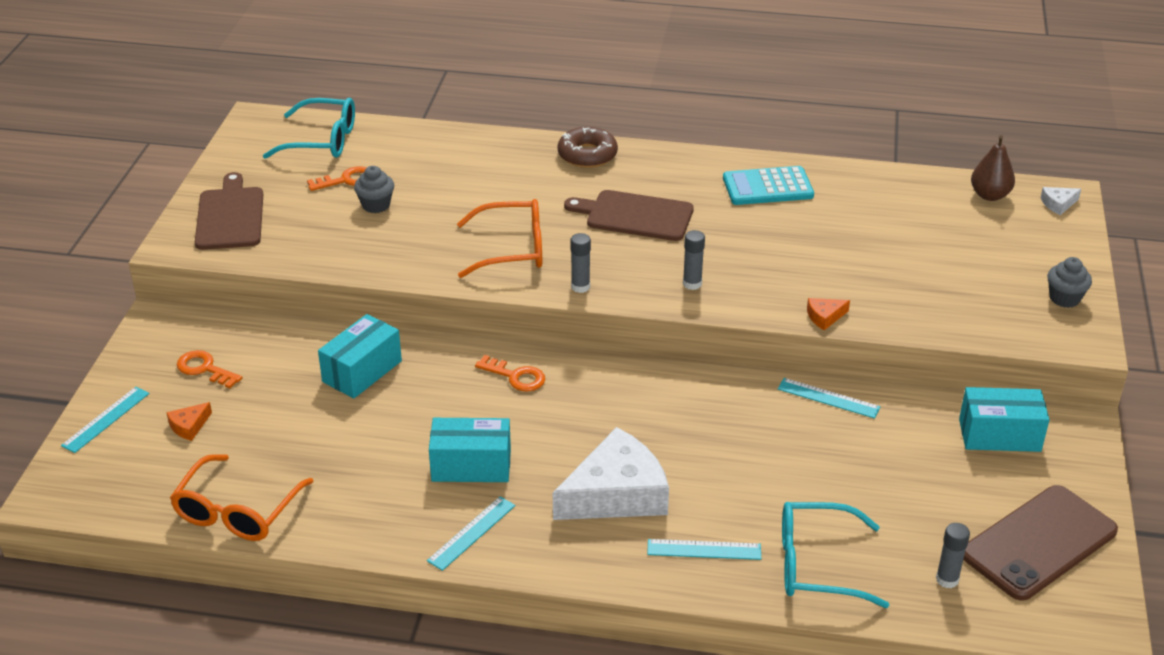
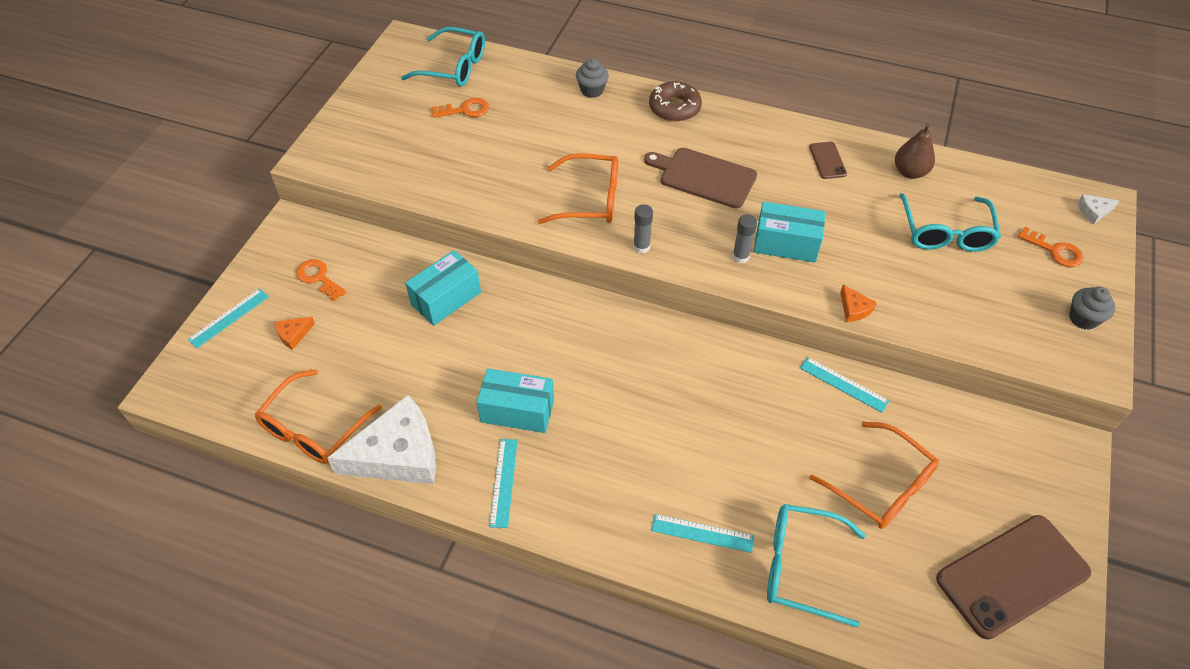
camera: 10 degrees right, 15 degrees up
(230, 216) = (362, 135): brown cutting board -> none
(376, 205) = (484, 139): grey cupcake -> grey cupcake (592, 90)
(471, 533) = (503, 482): turquoise ruler -> turquoise ruler turned 45 degrees counterclockwise
(515, 376) = (573, 322): orange key -> orange key (1055, 251)
(616, 494) = (636, 460): white cheese -> white cheese (398, 454)
(767, 187) = (827, 160): turquoise calculator -> brown phone
(824, 317) = (854, 309): orange cheese -> orange cheese turned 105 degrees counterclockwise
(887, 483) = (881, 485): none -> orange glasses
(907, 239) = (945, 232): none -> turquoise glasses
(947, 579) = (918, 603): grey glue stick -> none
(989, 195) = (1030, 194): brown pear -> brown pear (910, 172)
(999, 435) = (994, 448): turquoise box -> turquoise box (786, 244)

